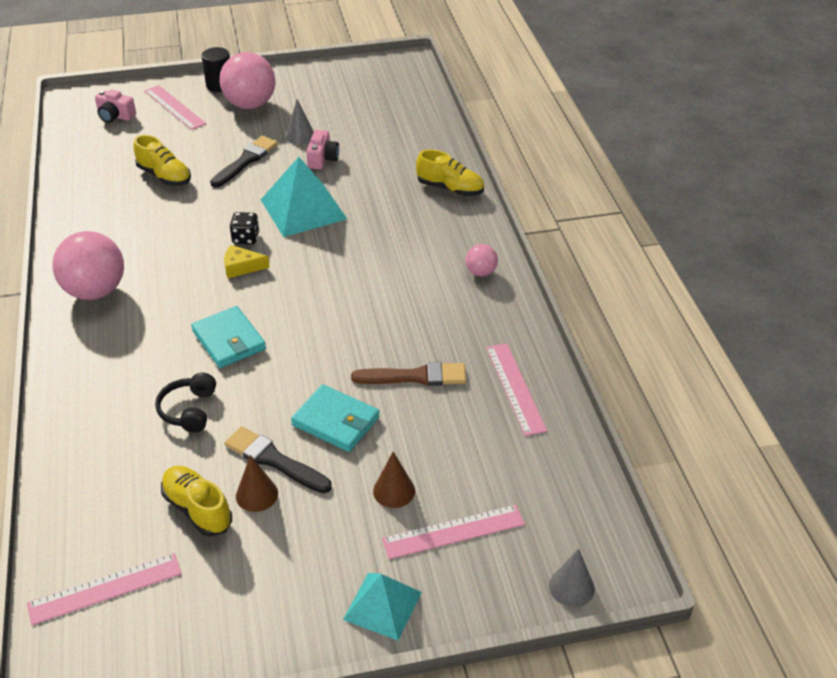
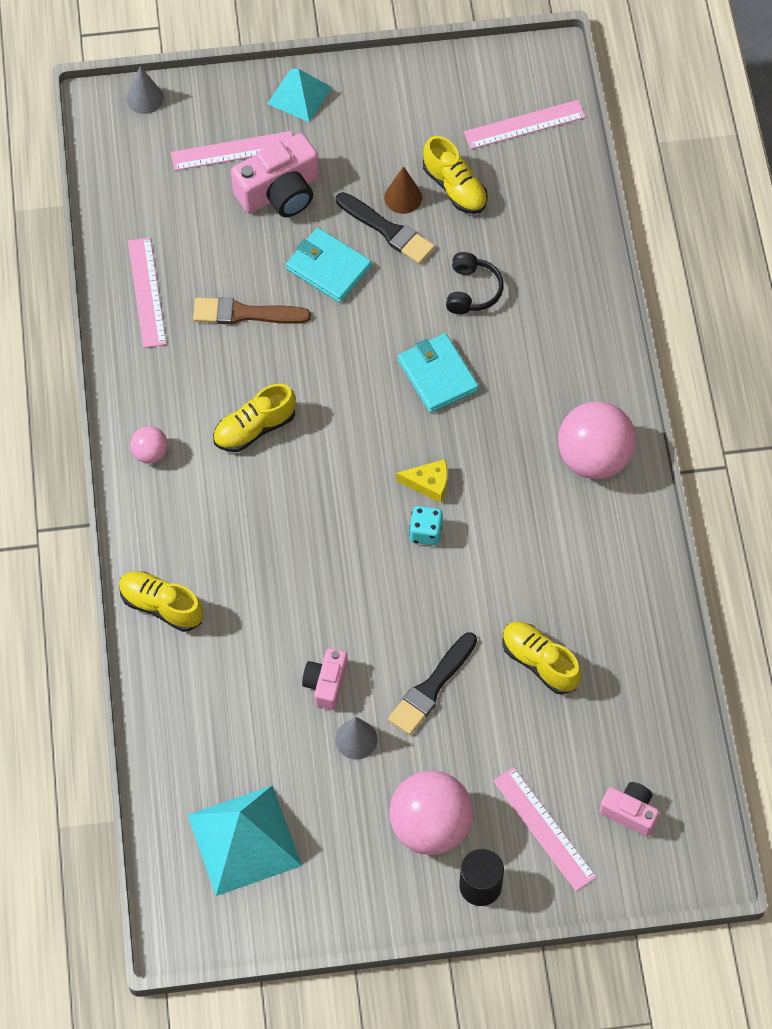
camera: 175 degrees left, 20 degrees up
(246, 238) = (425, 532): black dice -> turquoise dice
(303, 209) = (354, 581): turquoise pyramid -> turquoise pyramid (244, 840)
(394, 293) = (254, 428): none -> yellow shoe
(394, 491) = (280, 192): brown cone -> pink camera

